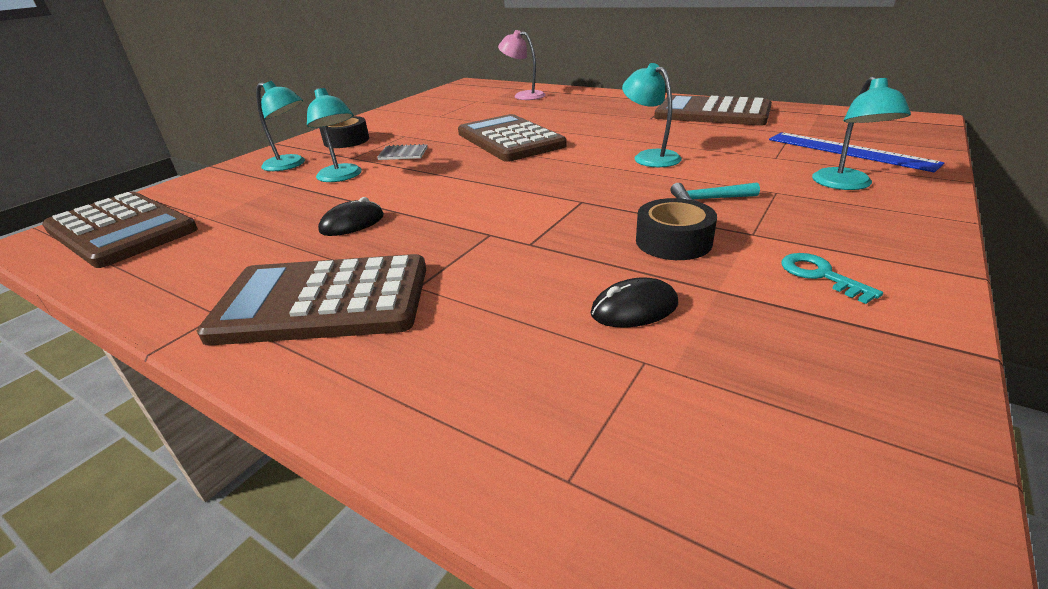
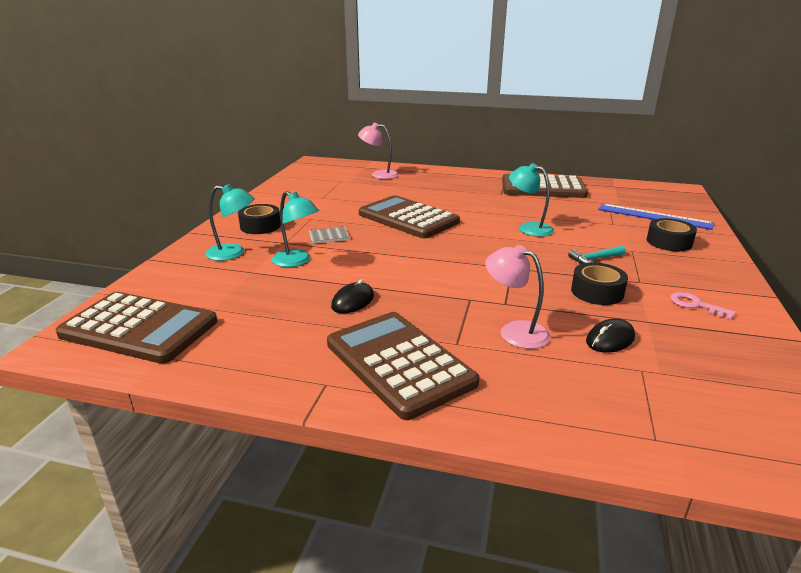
camera: 20 degrees left, 5 degrees down
(323, 301) = (399, 363): brown calculator -> brown calculator turned 75 degrees clockwise
(507, 280) = (514, 331): none -> pink lamp
(820, 275) = (696, 305): turquoise key -> pink key
(846, 185) = (669, 242): turquoise lamp -> black tape

